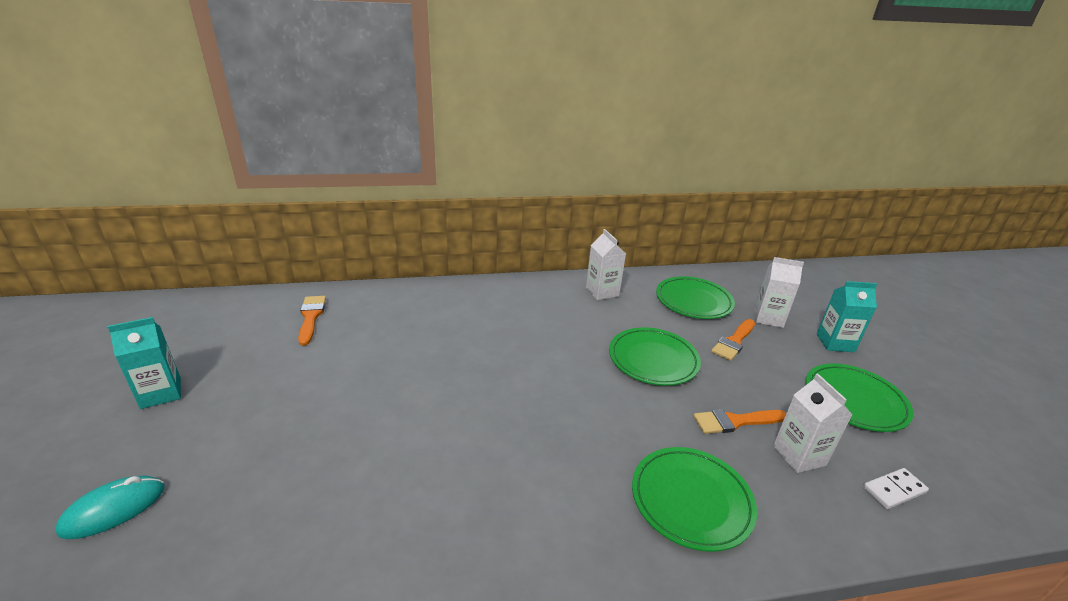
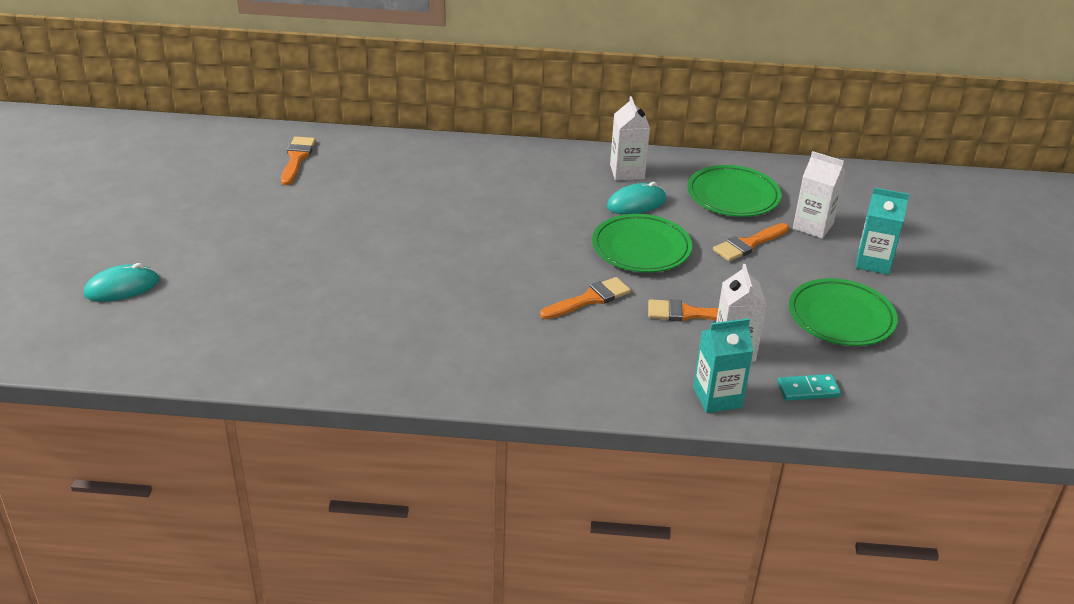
camera: 15 degrees right, 5 degrees up
(161, 393) = (155, 209): turquoise carton -> turquoise carton (717, 398)
(625, 318) = (636, 203): none -> turquoise mouse
(639, 422) = (589, 299): none -> orange brush
(691, 500) = (600, 362): green plate -> none
(894, 490) = (808, 390): white domino -> turquoise domino

